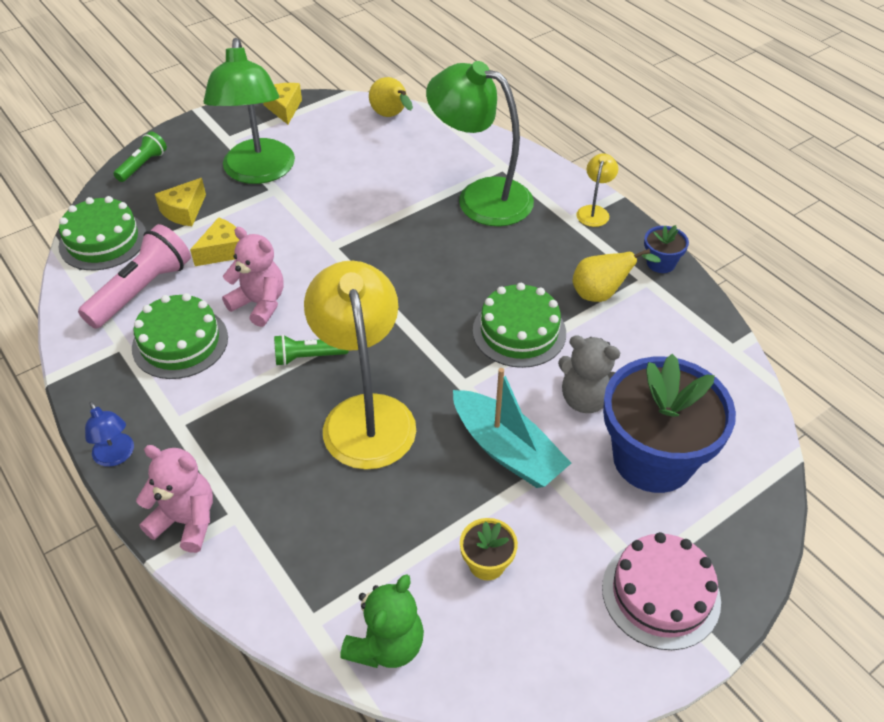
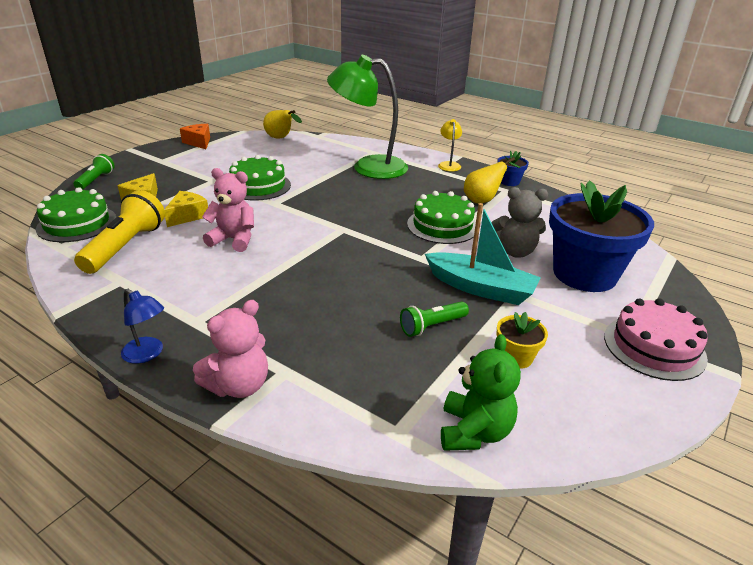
camera: 20 degrees left, 15 degrees down
(142, 290) = (126, 246): pink flashlight -> yellow flashlight
(180, 342) = (175, 271): green cake -> green cake (258, 186)
(186, 521) = (238, 386): pink teddy bear -> pink teddy bear turned 135 degrees clockwise
(258, 172) = (195, 173): green lamp -> none
(284, 108) = (199, 142): yellow cheese -> orange cheese
(308, 357) = (291, 263): green flashlight -> green flashlight (432, 326)
(366, 414) = (359, 287): yellow lamp -> none

